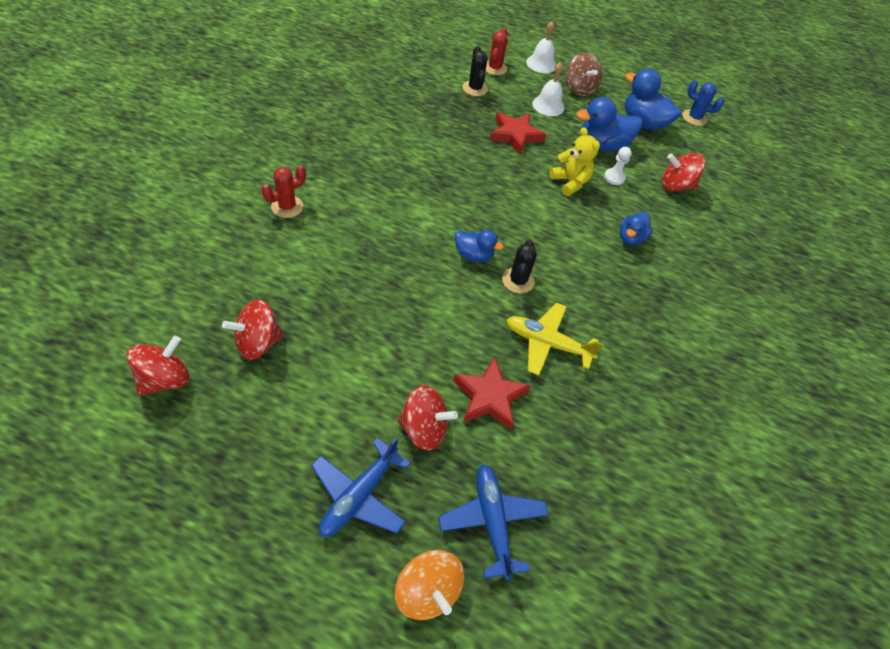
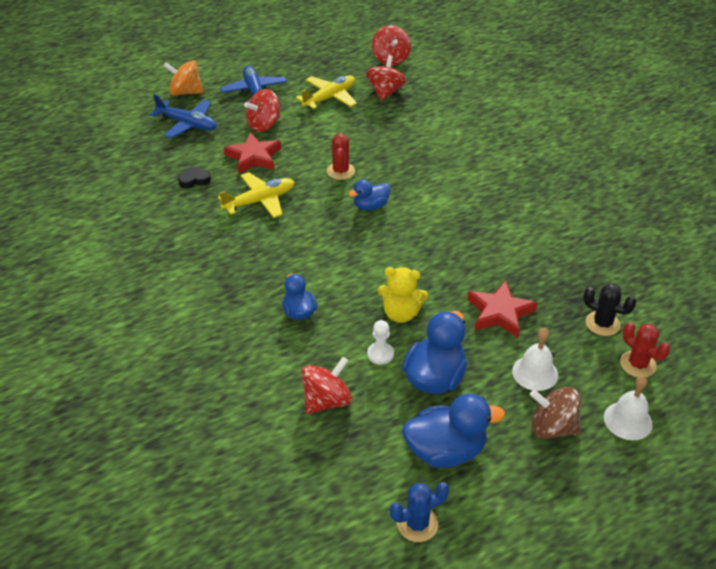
camera: 135 degrees right, 10 degrees down
(287, 207) = (499, 139): red cactus -> red cactus (340, 171)
(311, 395) = (330, 98): none -> yellow plane
(518, 281) = (324, 216): black cactus -> none
(574, 426) = (194, 180): none -> black heart

